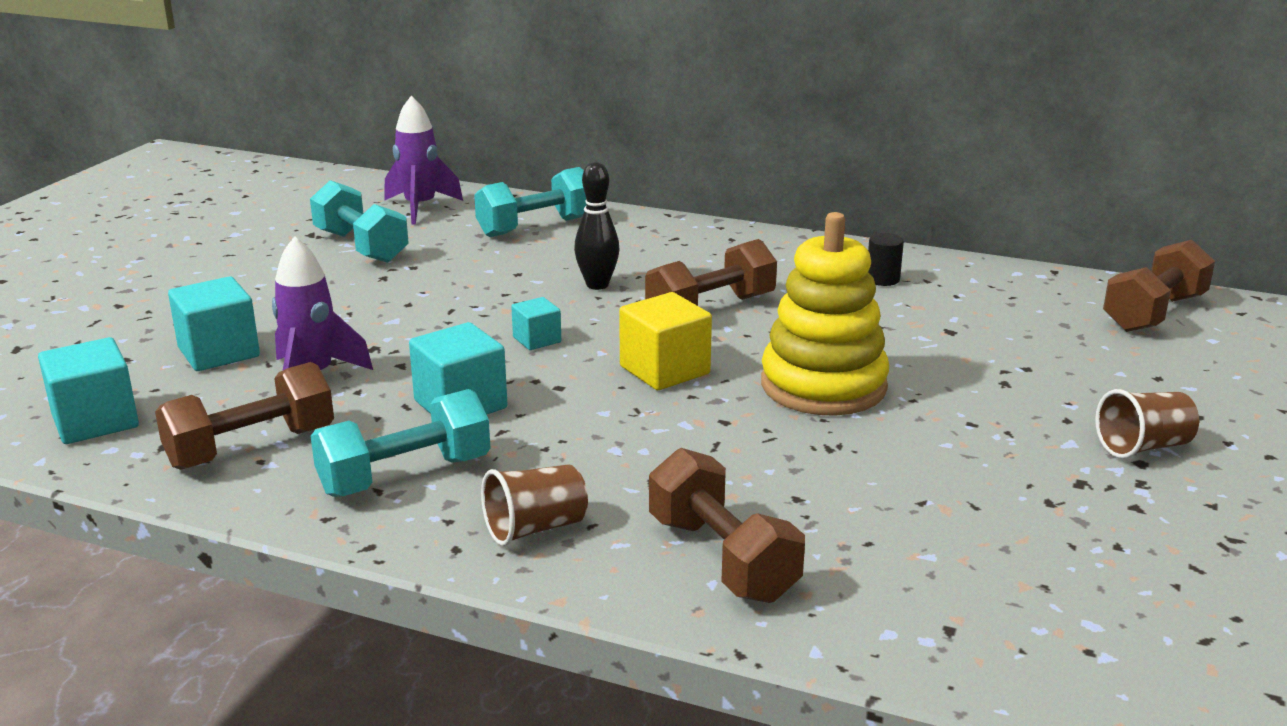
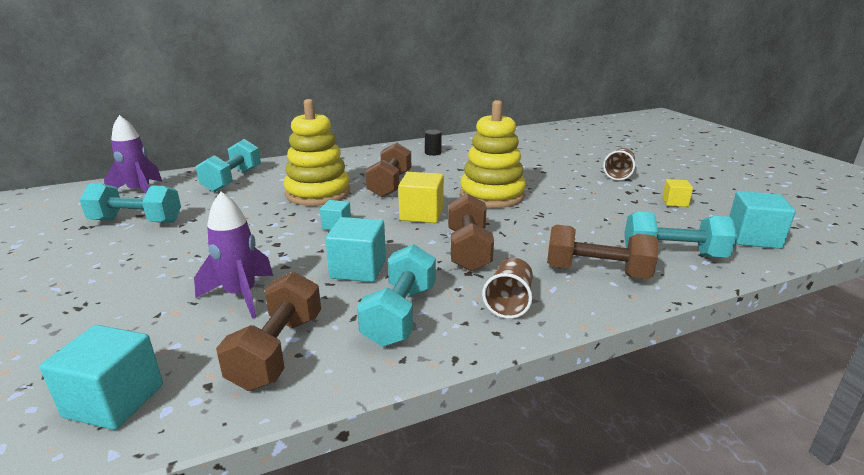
camera: 45 degrees left, 0 degrees up
(219, 352) = (140, 312): turquoise cube -> turquoise cube (753, 238)
(597, 285) = (318, 193): black bowling pin -> yellow stacking toy
(897, 602) = (673, 254): none -> turquoise dumbbell
(1127, 539) = (675, 202): none -> yellow cube
(1154, 313) = (536, 136): brown dumbbell -> brown dumbbell (468, 250)

